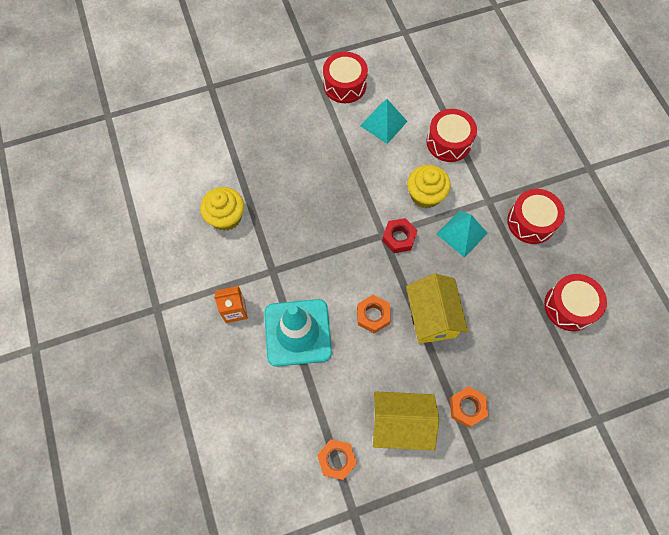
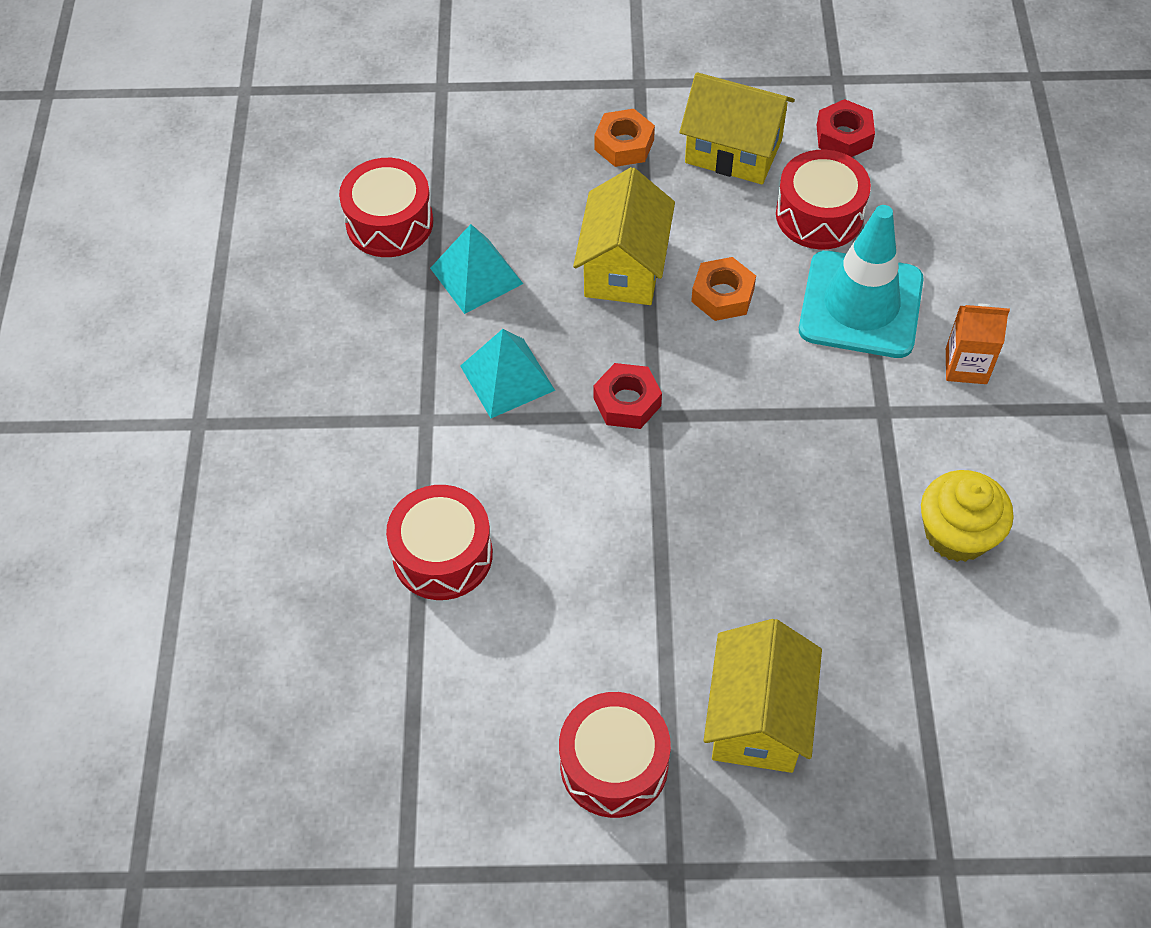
camera: 160 degrees left, 10 degrees down
(294, 116) = (757, 718): none -> yellow house
(336, 460) = (843, 136): orange nut -> red nut
(383, 123) = (562, 639): turquoise pyramid -> turquoise pyramid (476, 275)
(425, 195) = (542, 463): yellow cupcake -> none
(531, 222) = (370, 361): red drum -> red drum (819, 215)

